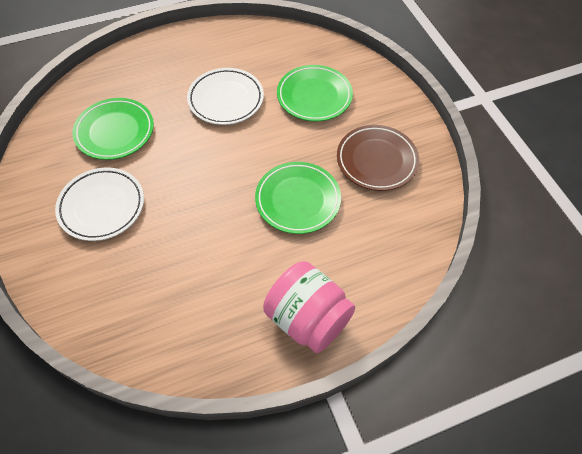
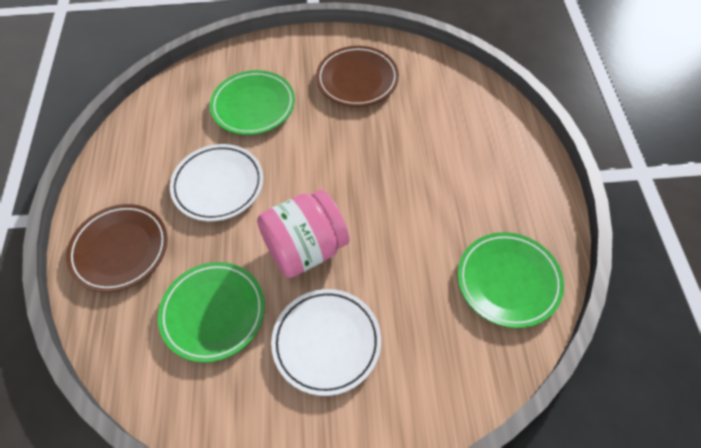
camera: 70 degrees left, 0 degrees up
(155, 65) = (120, 250): none -> brown plate
(297, 200) = (382, 151): green plate -> green plate (508, 281)
(307, 319) = (516, 175): pink jar -> pink jar (306, 249)

